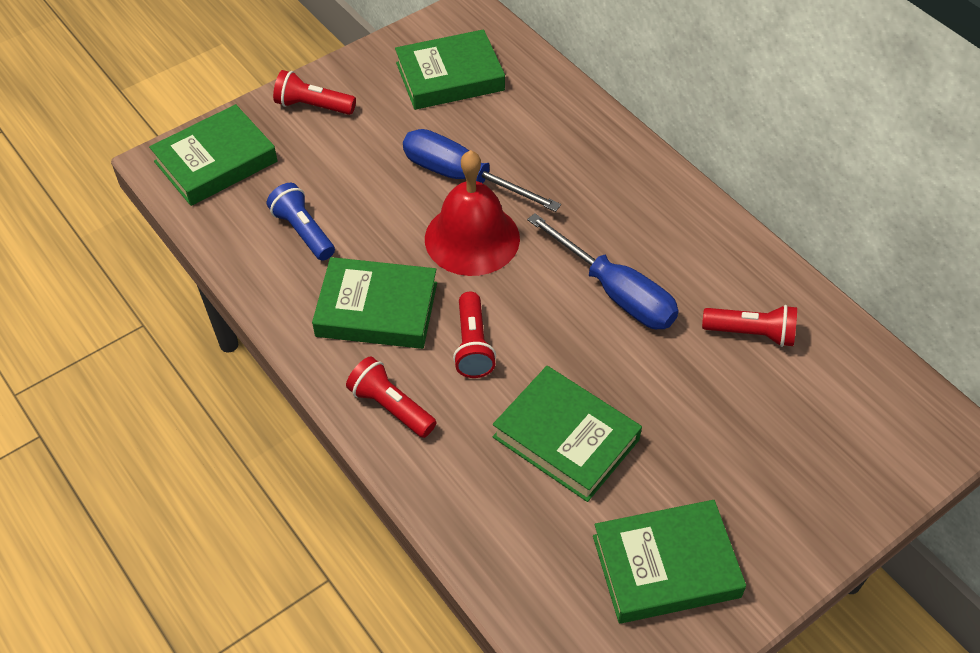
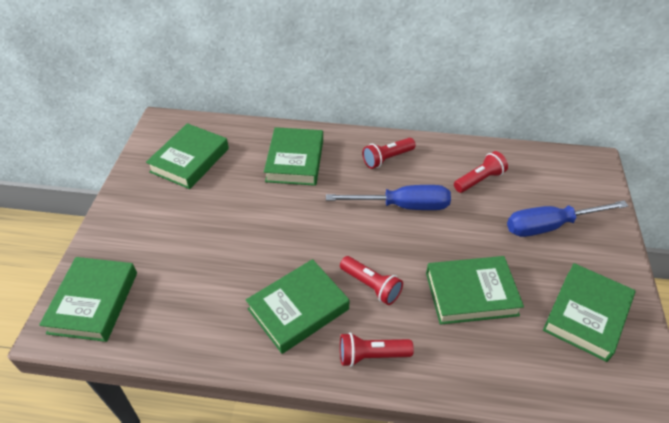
camera: 45 degrees left, 5 degrees down
(303, 231) = (202, 300): blue flashlight -> none
(313, 106) = (123, 227): red flashlight -> red flashlight (387, 159)
(462, 177) = (259, 205): blue screwdriver -> blue screwdriver (550, 226)
(472, 238) = (302, 232): red bell -> none
(559, 154) = (295, 160): none -> green book

